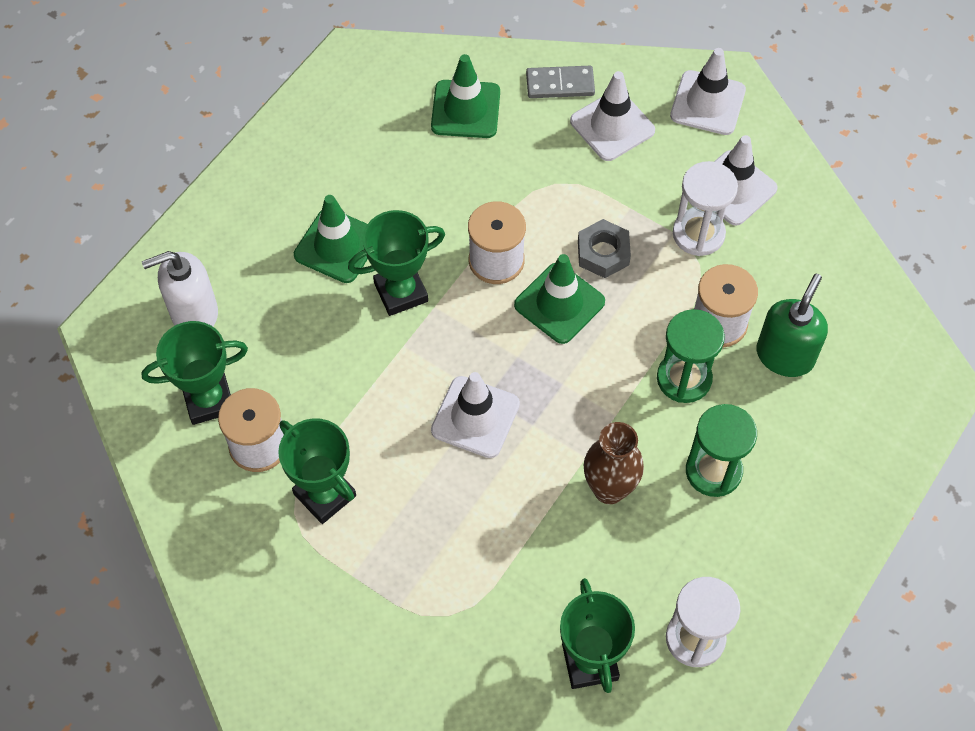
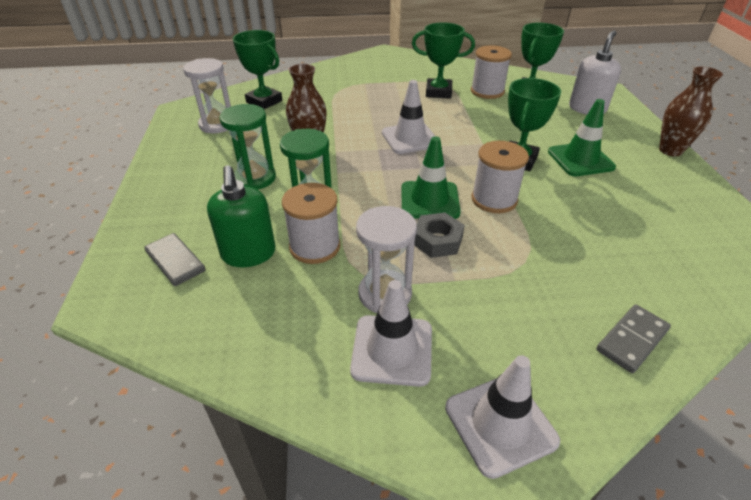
camera: 140 degrees right, 20 degrees down
(226, 189) = (670, 150): none -> brown vase
(465, 109) = (652, 270): green traffic cone -> none
(612, 126) = (547, 334): white traffic cone -> none
(857, 392) = (175, 261): none -> grey domino

